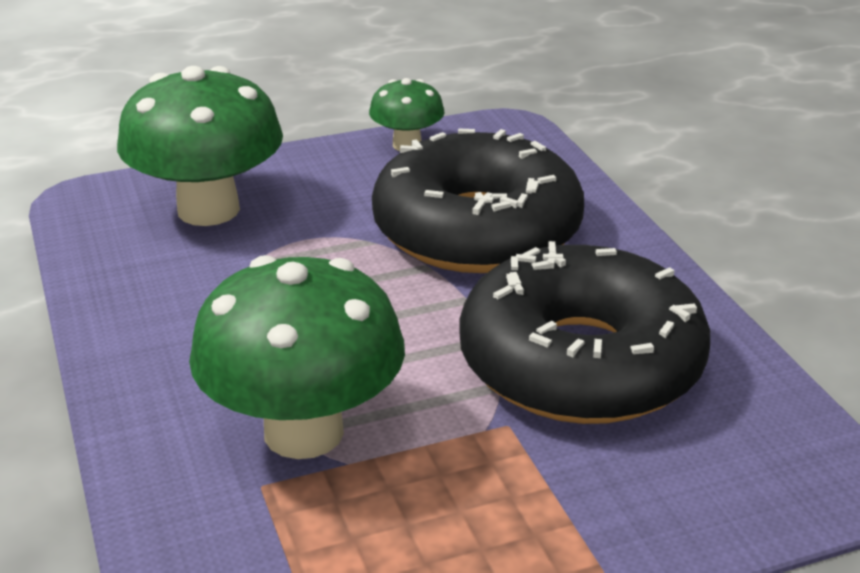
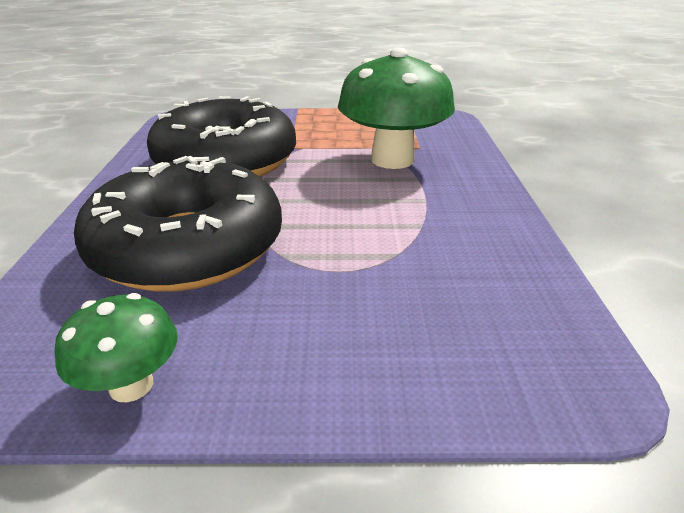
camera: 160 degrees left, 0 degrees up
(208, 210) = (427, 328): green mushroom -> none

